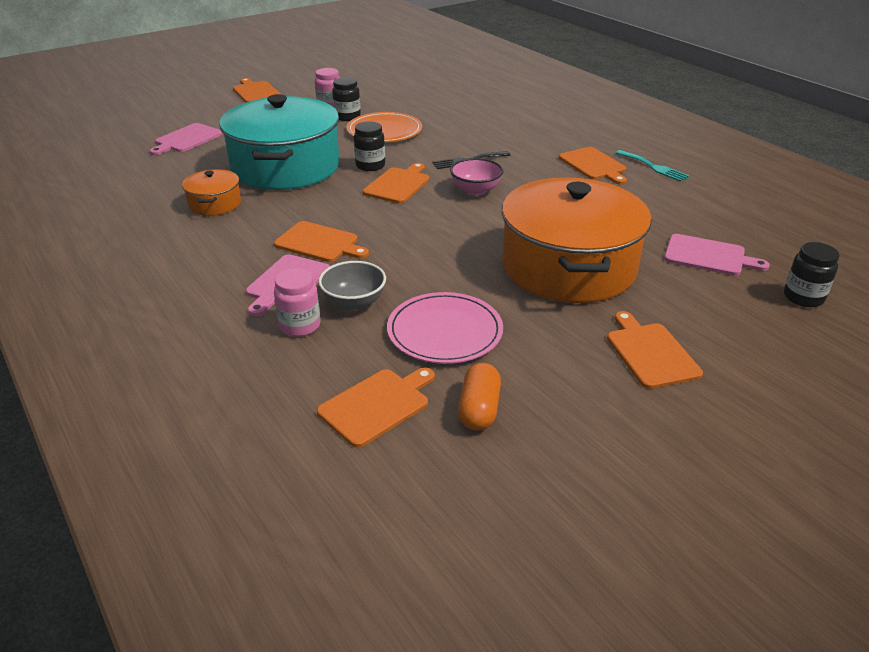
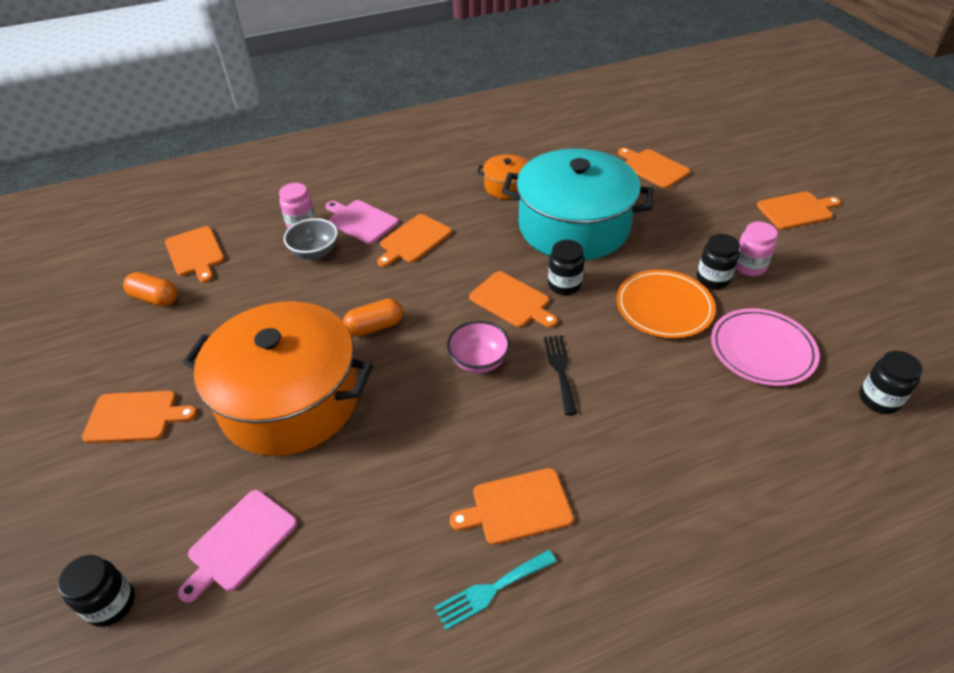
camera: 105 degrees right, 10 degrees up
(187, 139) = (653, 168): pink cutting board -> orange cutting board
(444, 80) = (879, 399): none -> black jar
(444, 331) = (248, 295): pink plate -> pink plate (762, 349)
(458, 242) = (375, 327): none -> orange capsule

